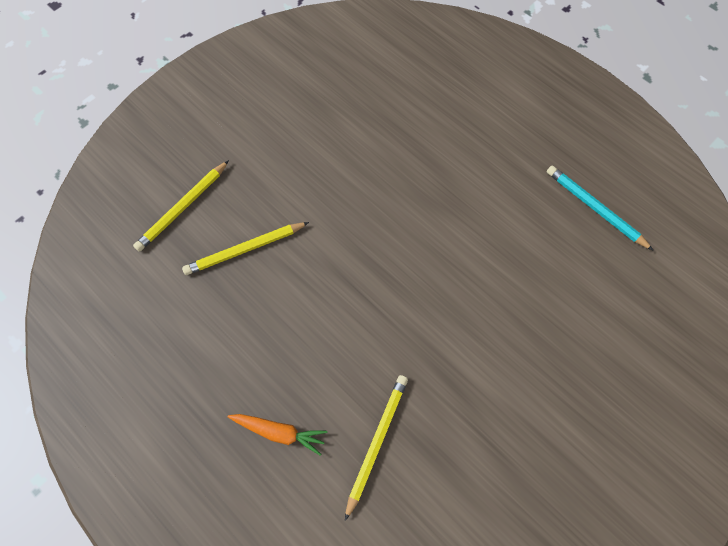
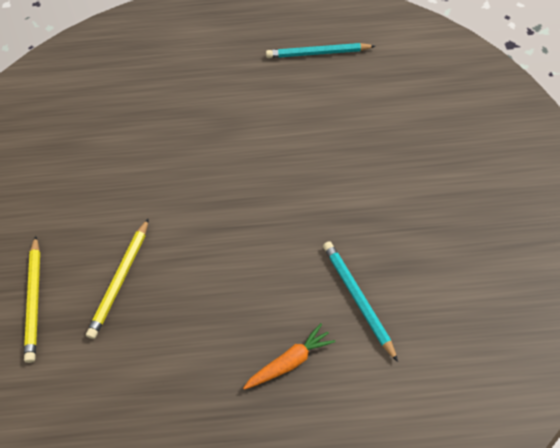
camera: 45 degrees left, 10 degrees down
(376, 442) = (357, 298): yellow pencil -> turquoise pencil

